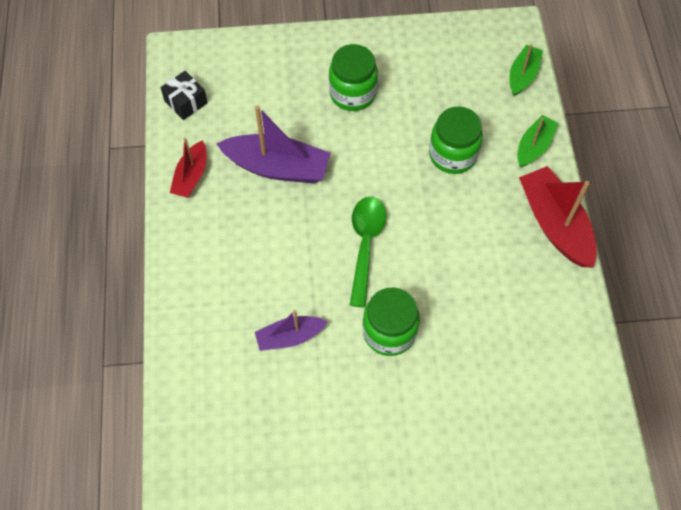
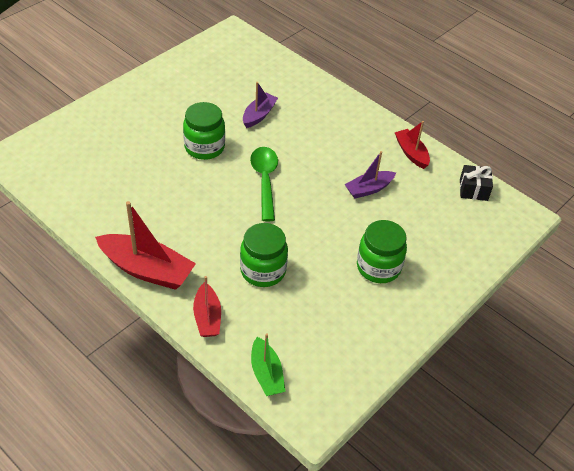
camera: 135 degrees right, 15 degrees down
(277, 167) = (369, 189): purple boat -> purple boat, size x0.59
(365, 245) = (265, 181): green spoon -> green spoon turned 150 degrees counterclockwise
(534, 146) = (207, 317): green boat -> red boat

